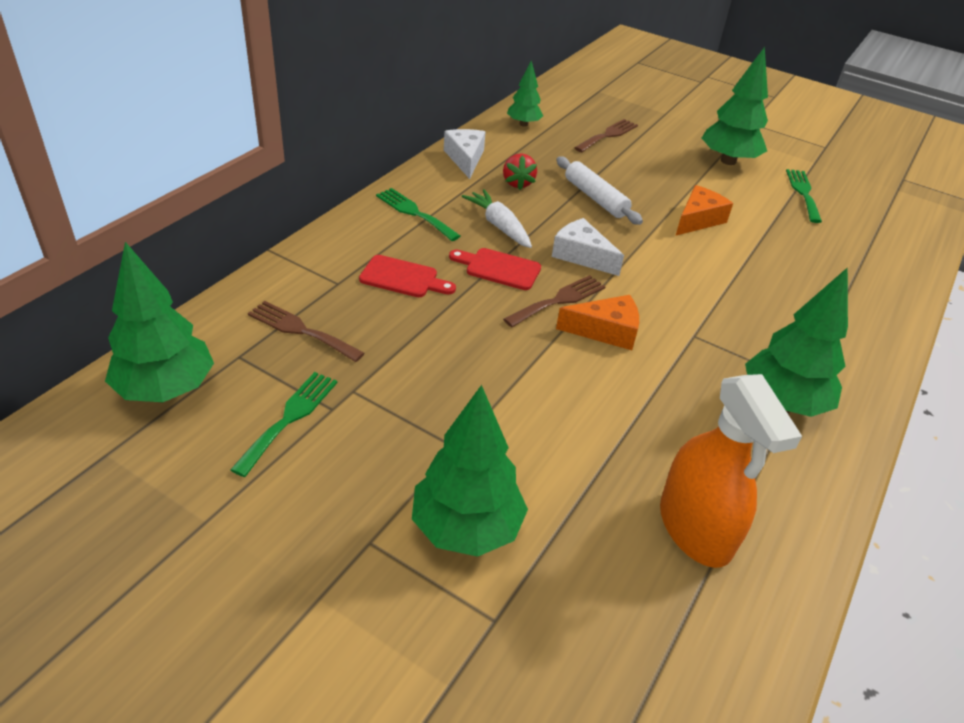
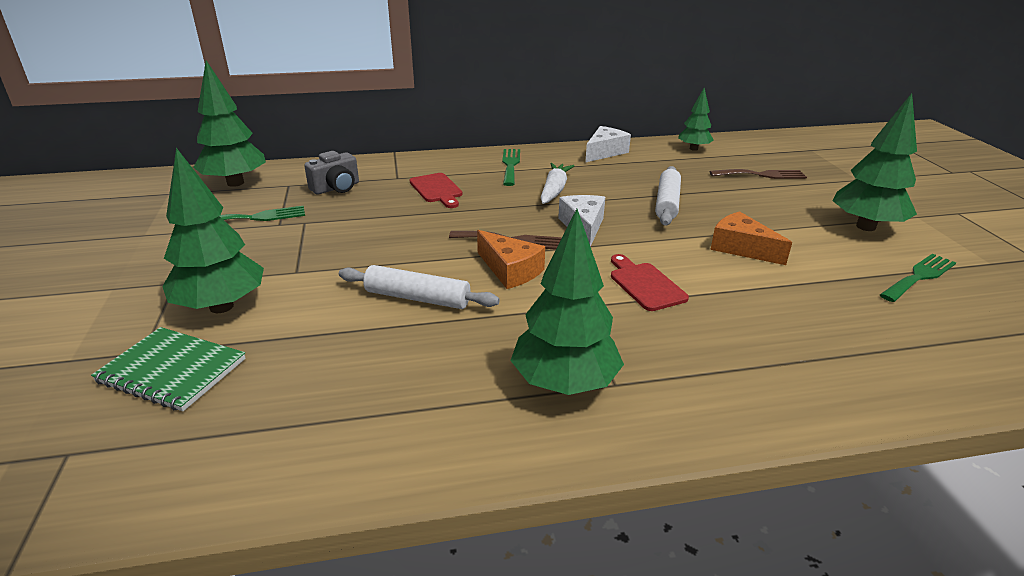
camera: 50 degrees right, 10 degrees down
(301, 330) = (336, 188): brown fork -> grey camera
(499, 268) = (506, 209): red cutting board -> red cutting board (645, 284)
(517, 183) = (618, 175): red strawberry -> none
(553, 611) = (172, 370): none -> green notebook
(593, 402) = (417, 298): none -> white rolling pin
(695, 528) = (330, 399): orange spray bottle -> none
(698, 220) = (741, 248): orange cheese -> orange cheese turned 135 degrees counterclockwise

